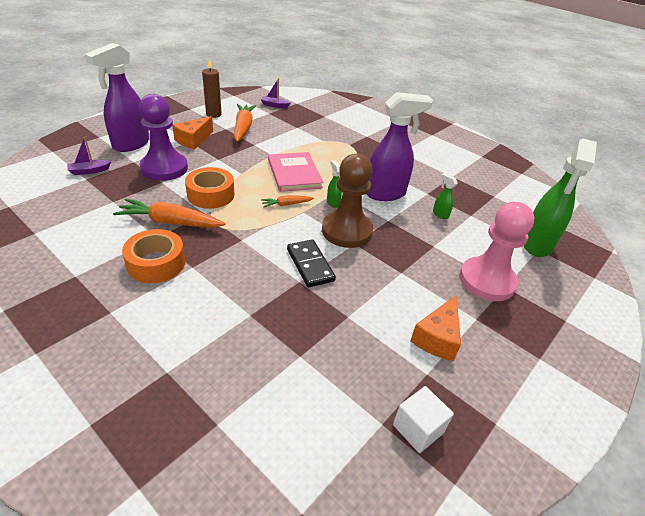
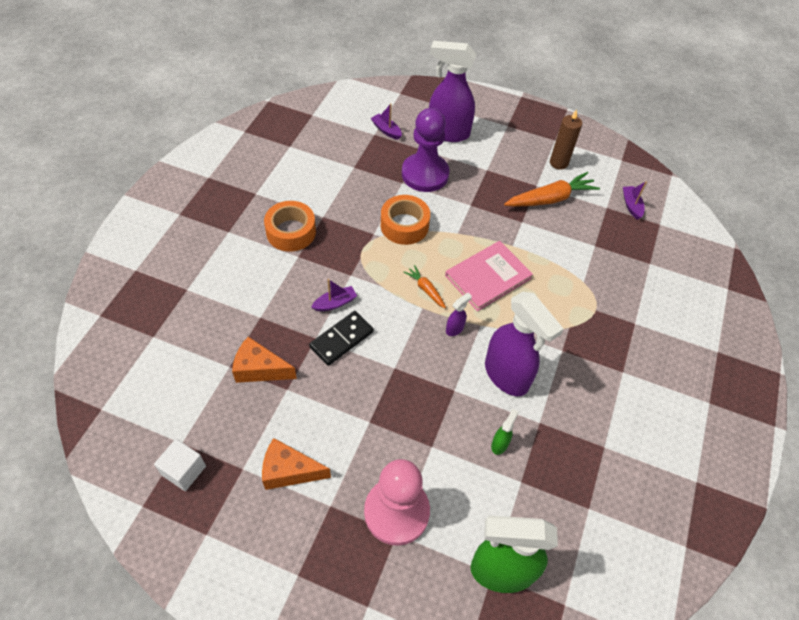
camera: 70 degrees right, 15 degrees up
(170, 222) = (347, 216): orange carrot -> none
(193, 140) = (491, 171): orange cheese -> orange cheese (259, 369)
(267, 258) = (335, 303): none -> purple boat
(333, 203) = (455, 329): green spray bottle -> purple spray bottle
(346, 231) = (411, 355): brown pawn -> none

